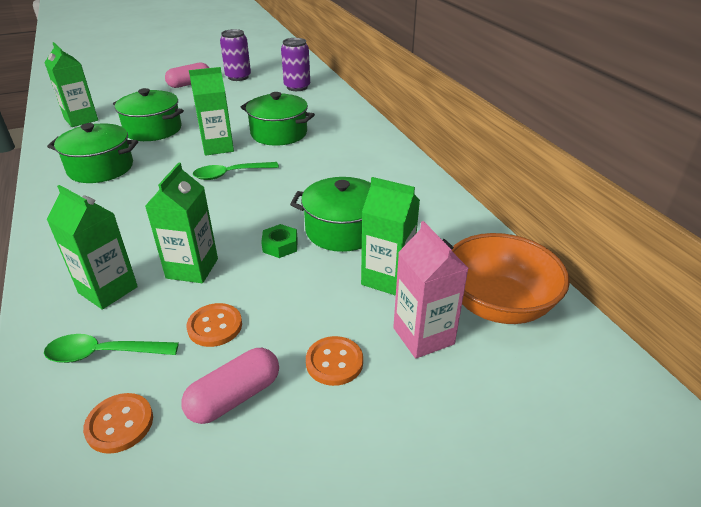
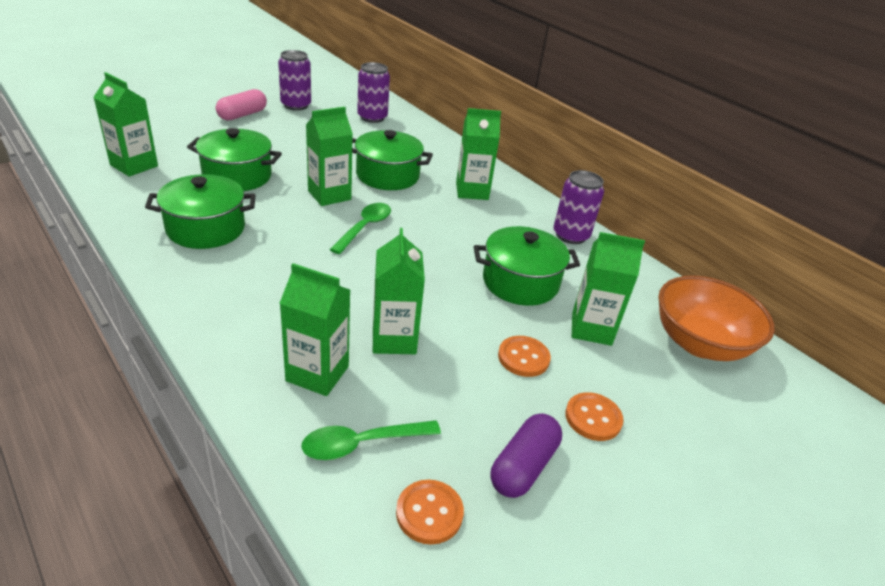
camera: 20 degrees left, 0 degrees up
(215, 326) = (458, 398): orange button -> orange button (523, 358)
(230, 174) = (365, 227): green spoon -> green spoon turned 150 degrees clockwise
(234, 397) = (523, 466): pink capsule -> purple capsule
(280, 245) = (469, 305): green nut -> none
(348, 149) = (472, 191): none -> green carton
(421, 192) = (570, 235): none -> purple can
(423, 336) = (655, 381): pink carton -> none

